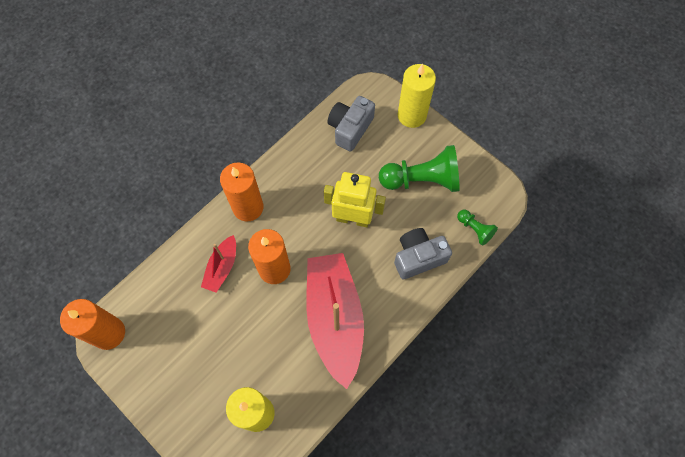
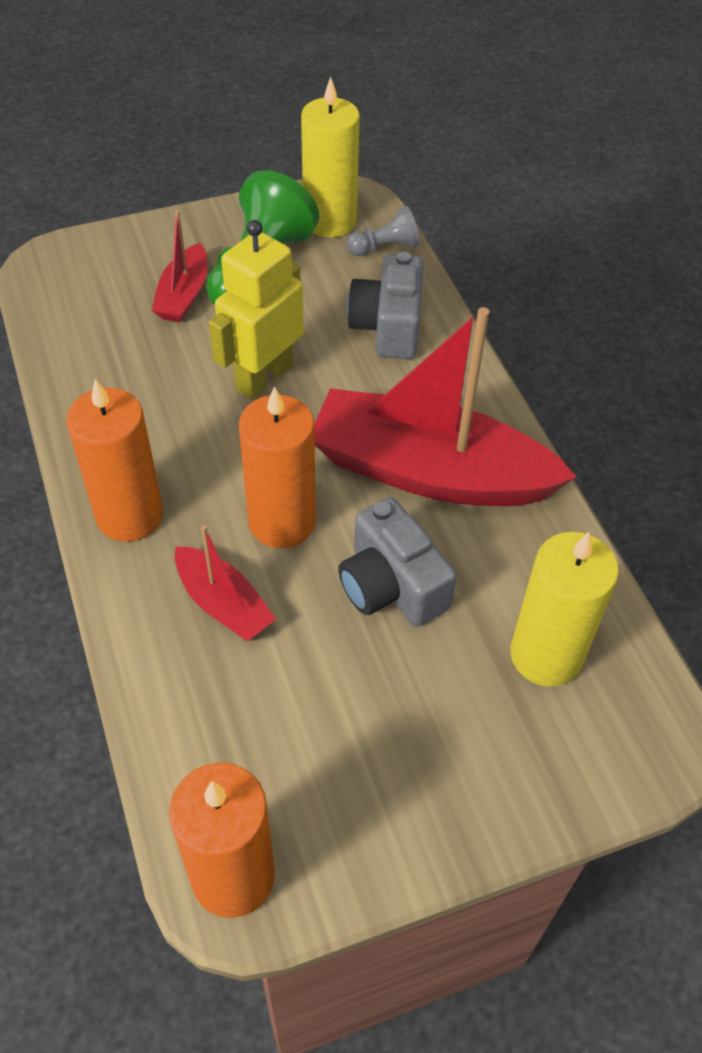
camera: 65 degrees left, 15 degrees down
(350, 128) = (95, 316): grey camera -> grey camera (391, 585)
(385, 157) = (184, 295): none -> red boat
(411, 115) = (137, 236): yellow candle -> yellow candle (330, 221)
(475, 229) = (385, 247): green pawn -> grey pawn

